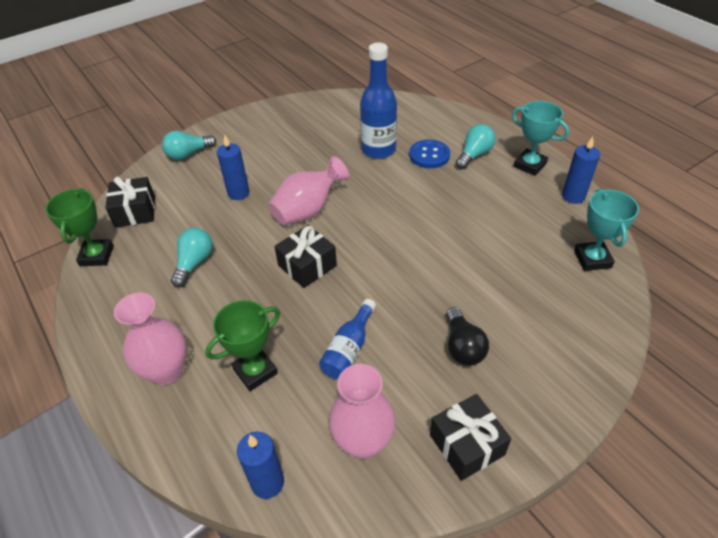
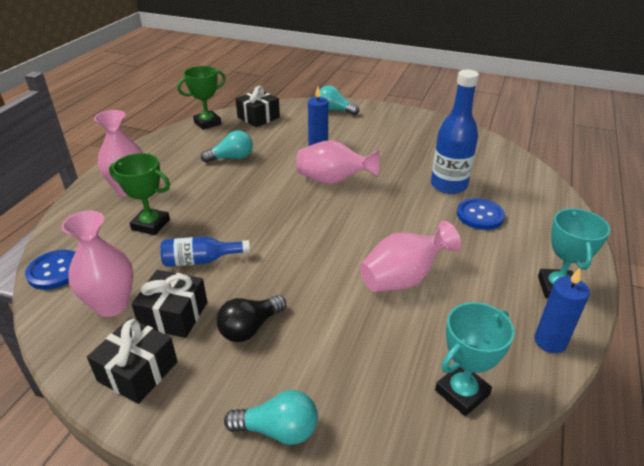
camera: 55 degrees right, 10 degrees down
(267, 482) = (55, 271): blue candle -> blue button
(307, 265) = (272, 205): black gift -> black gift (174, 315)
(468, 231) = (403, 278): none -> pink vase
(474, 155) = (519, 243): turquoise light bulb -> turquoise light bulb (278, 430)

